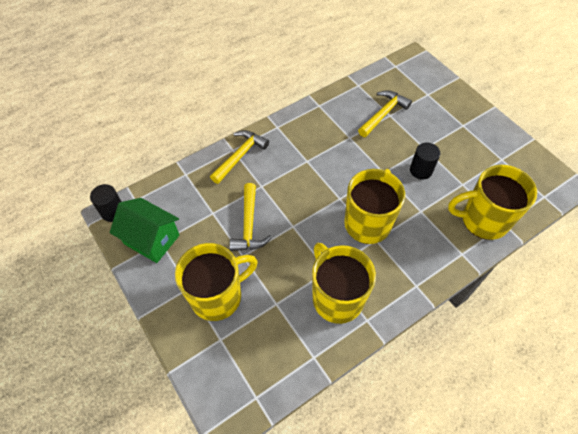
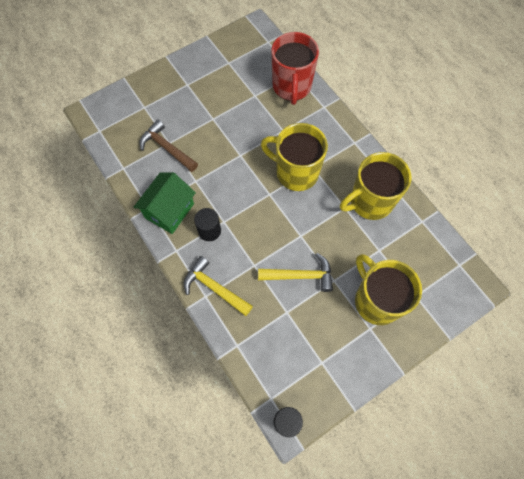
camera: 90 degrees left, 10 degrees up
(152, 239) = (319, 372): green house -> green house (169, 211)
(383, 114) = (167, 148): yellow hammer -> brown hammer
(421, 170) = (239, 125): black cylinder -> black cylinder (209, 231)
(483, 220) = (292, 87): yellow mug -> red mug

